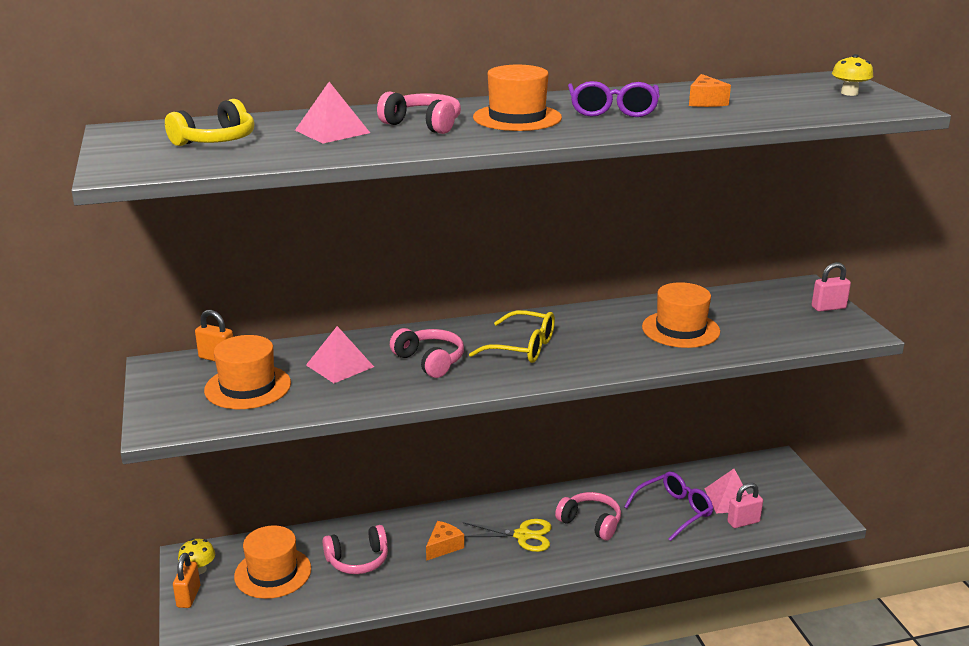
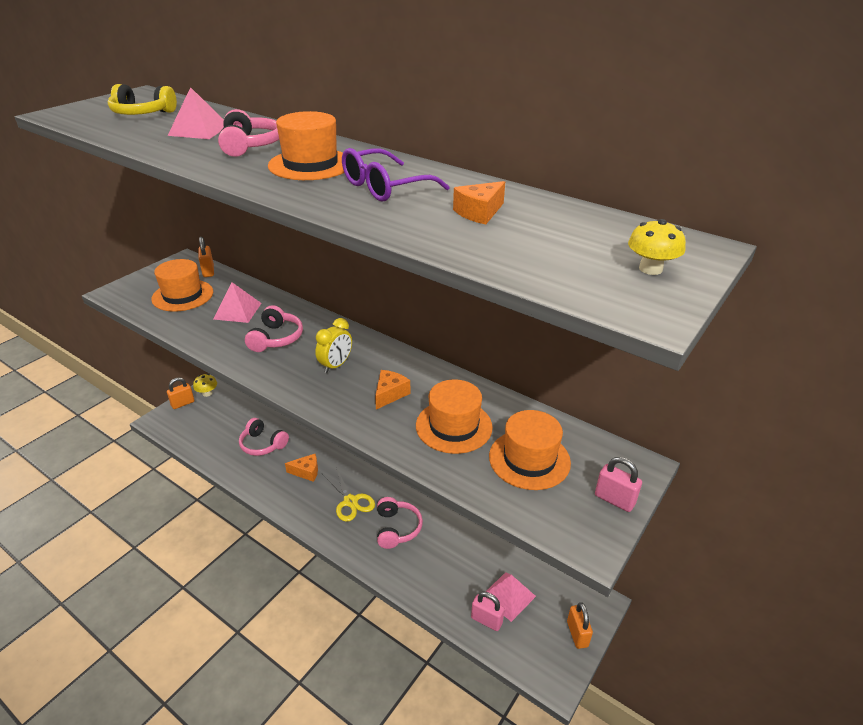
camera: 50 degrees right, 10 degrees up
(273, 572) = (225, 419): orange hat -> orange hat (529, 459)
(523, 347) = (336, 365): yellow glasses -> yellow clock
(602, 339) = (390, 394): none -> orange cheese
(674, 511) = (457, 568): purple glasses -> none
(797, 485) = (577, 634): none -> orange padlock

